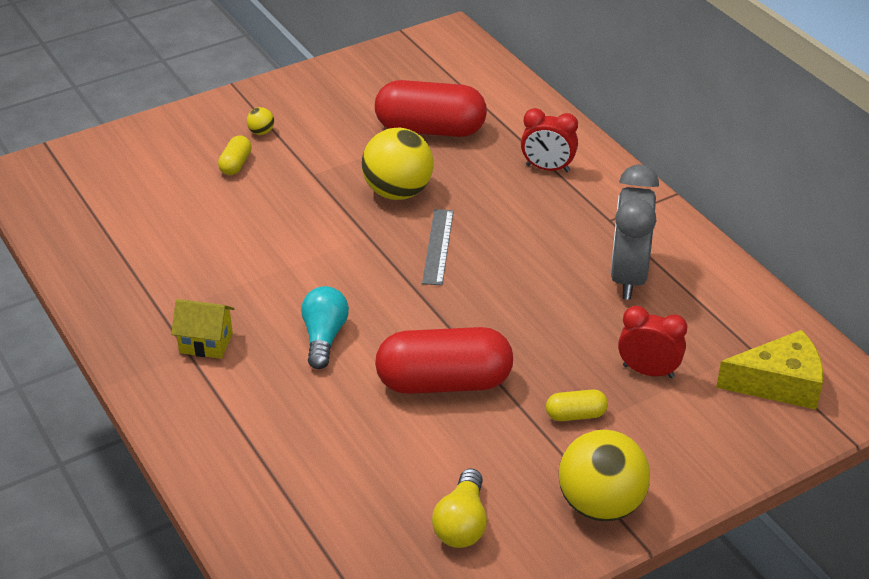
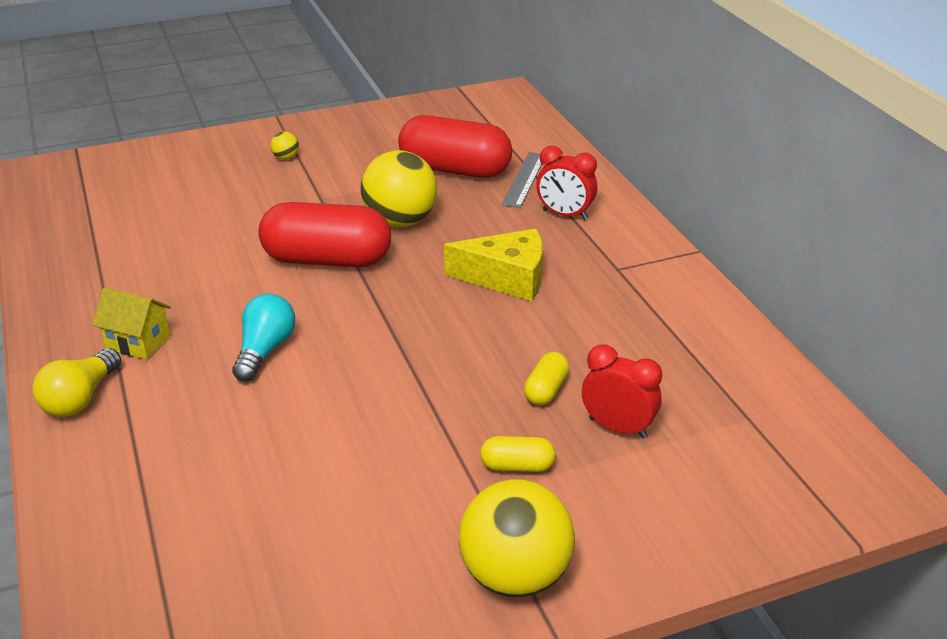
camera: 10 degrees right, 5 degrees down
(236, 164) = (248, 182): yellow capsule -> yellow capsule (546, 390)
(438, 246) = (422, 275): grey ruler -> grey ruler (524, 179)
(444, 382) = (377, 412): red capsule -> red capsule (327, 260)
(462, 524) = (337, 576): yellow light bulb -> yellow light bulb (80, 399)
(628, 277) = (622, 326): grey clock -> none
(779, 383) = (773, 460): yellow cheese -> yellow cheese (507, 278)

